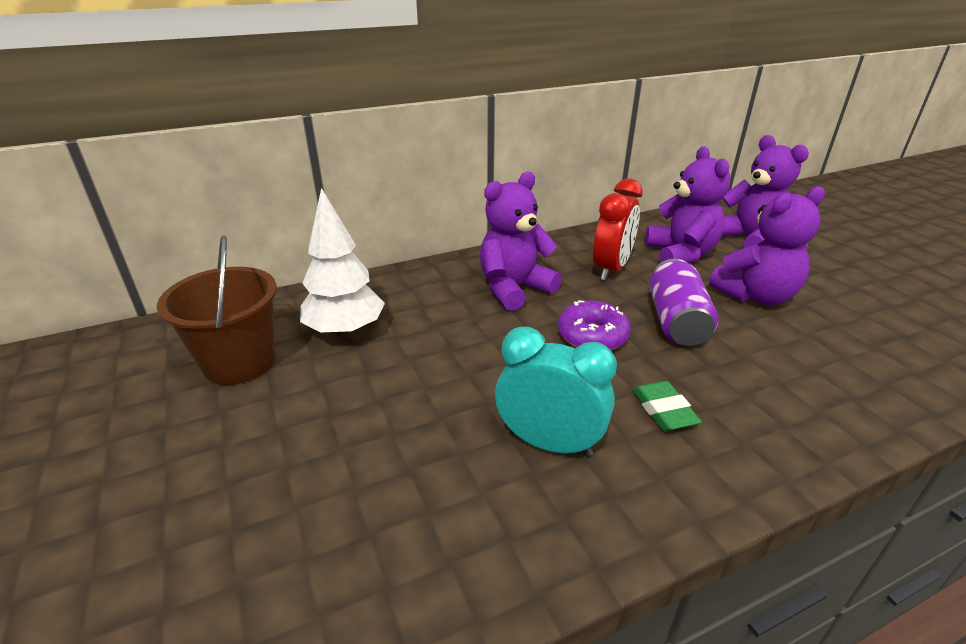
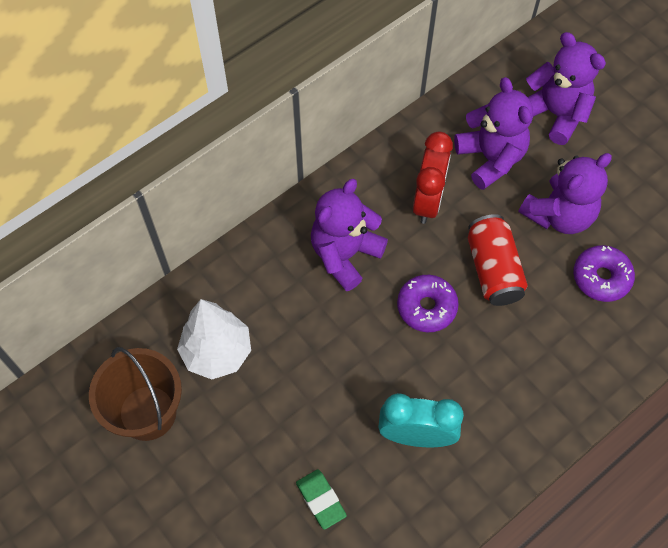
camera: 15 degrees left, 30 degrees up
(664, 410) = (491, 381): green eraser -> green eraser (321, 500)
(676, 321) = (493, 269): purple can -> red can
(812, 346) = (601, 277): none -> purple donut

